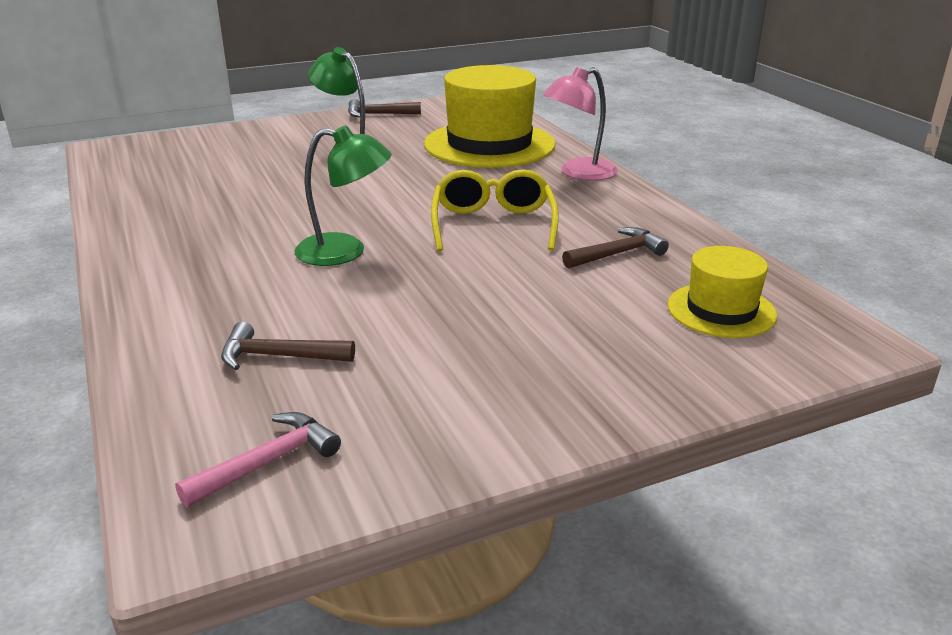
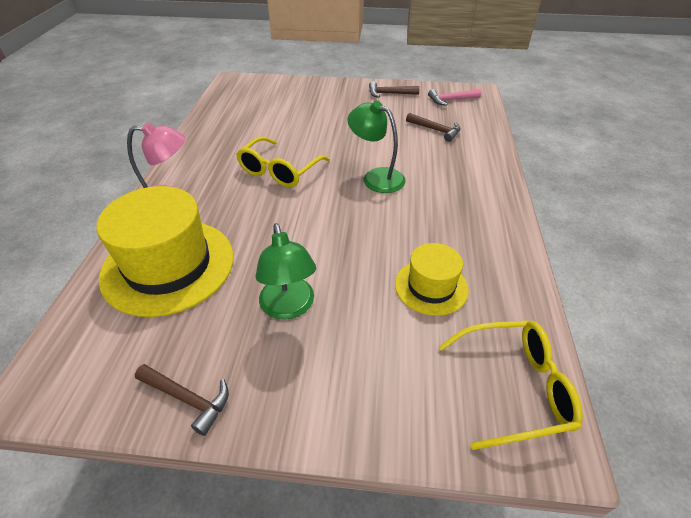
camera: 150 degrees left, 15 degrees up
(133, 159) = (515, 387): none -> yellow glasses
(617, 254) = (248, 133): brown hammer -> brown hammer (389, 94)
(721, 310) = (253, 100): yellow hat -> yellow hat (431, 286)

